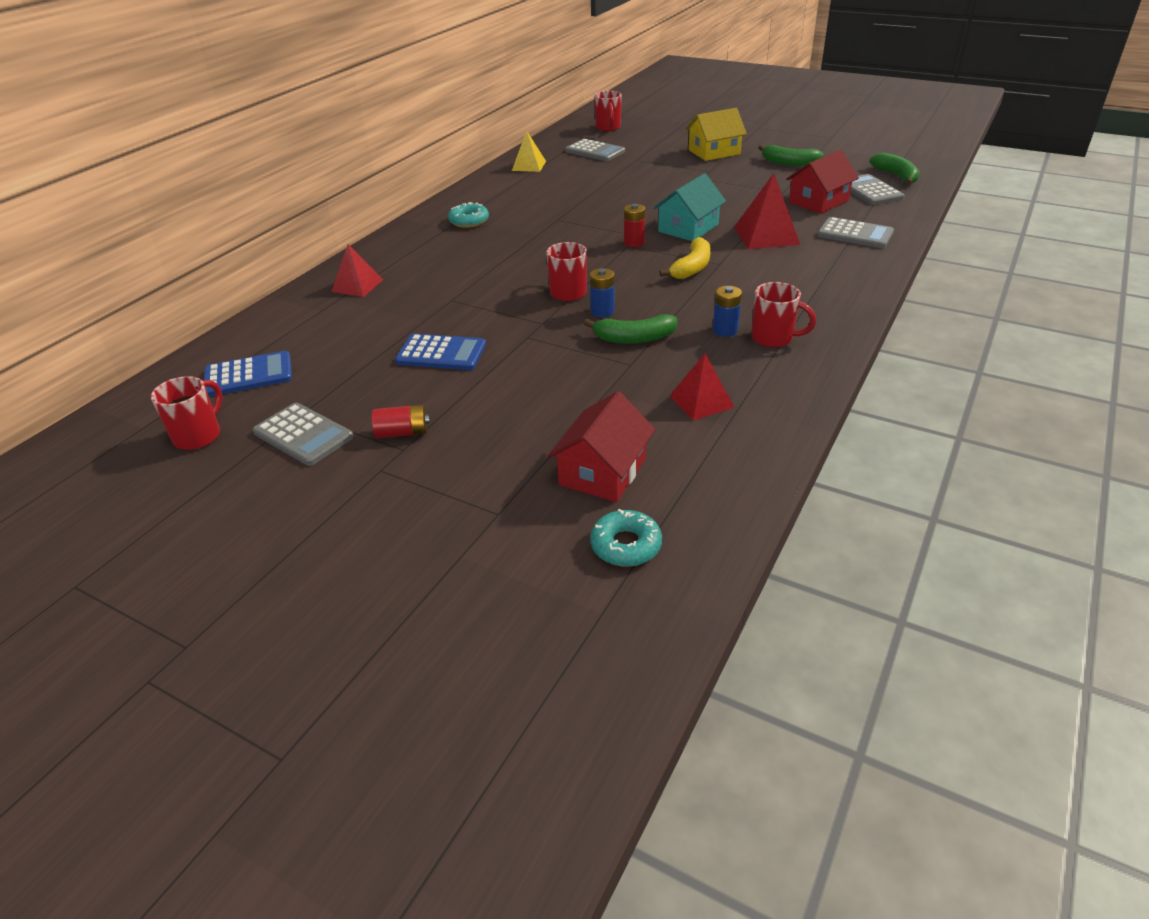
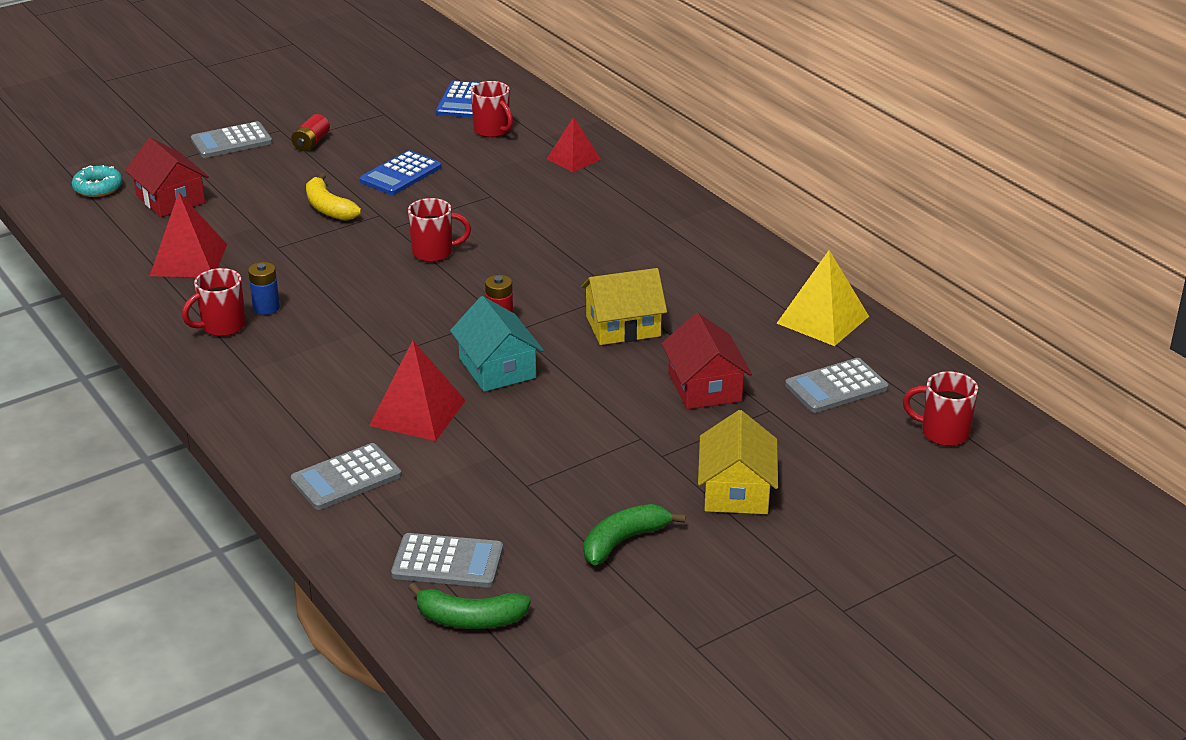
camera: 115 degrees right, 5 degrees down
(199, 436) = (401, 80): red mug -> red mug (492, 131)
(303, 435) = (355, 111): grey calculator -> grey calculator (231, 141)
(469, 221) = (670, 240): turquoise donut -> none
(529, 165) = (823, 319): yellow pyramid -> yellow pyramid, size x1.50
(596, 208) = (623, 326): none -> yellow house
(602, 311) = (377, 259): blue battery -> none
(634, 338) = (312, 261): green banana -> none
(692, 267) = (401, 335): yellow banana -> yellow banana (328, 208)
(701, 401) = (188, 260): red pyramid -> red pyramid, size x1.50
(818, 201) = (464, 498): red house -> red house (704, 387)

